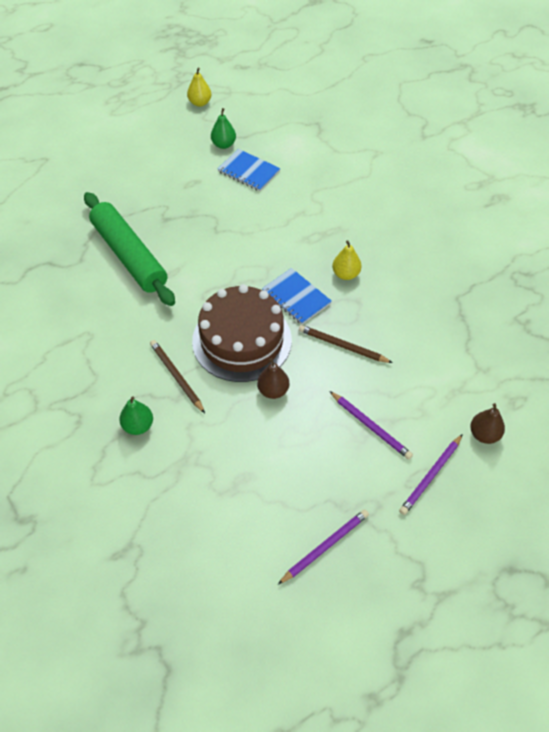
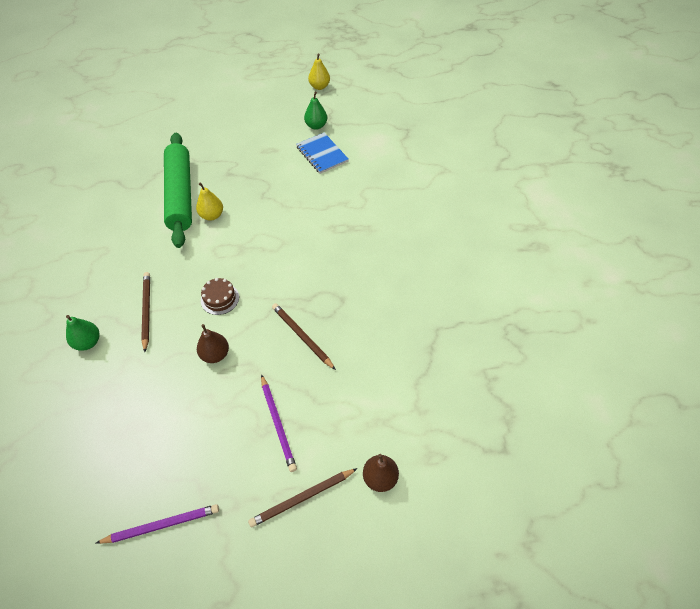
camera: 25 degrees right, 0 degrees up
(242, 340) = (220, 299): brown cake -> brown cake, size x0.41
(296, 297) = (290, 277): blue notebook -> none
(345, 274) = (347, 271): yellow pear -> yellow pear (212, 215)
(431, 476) = (302, 498): purple pencil -> brown pencil

